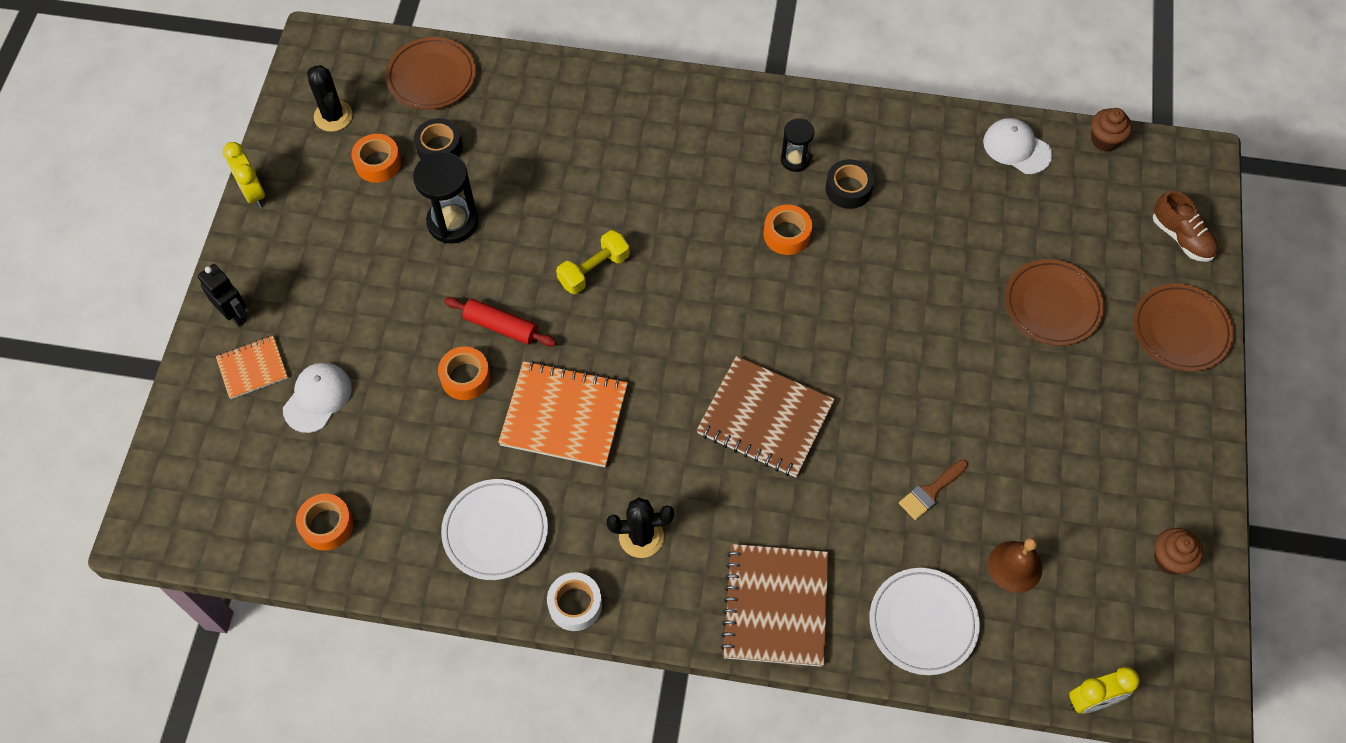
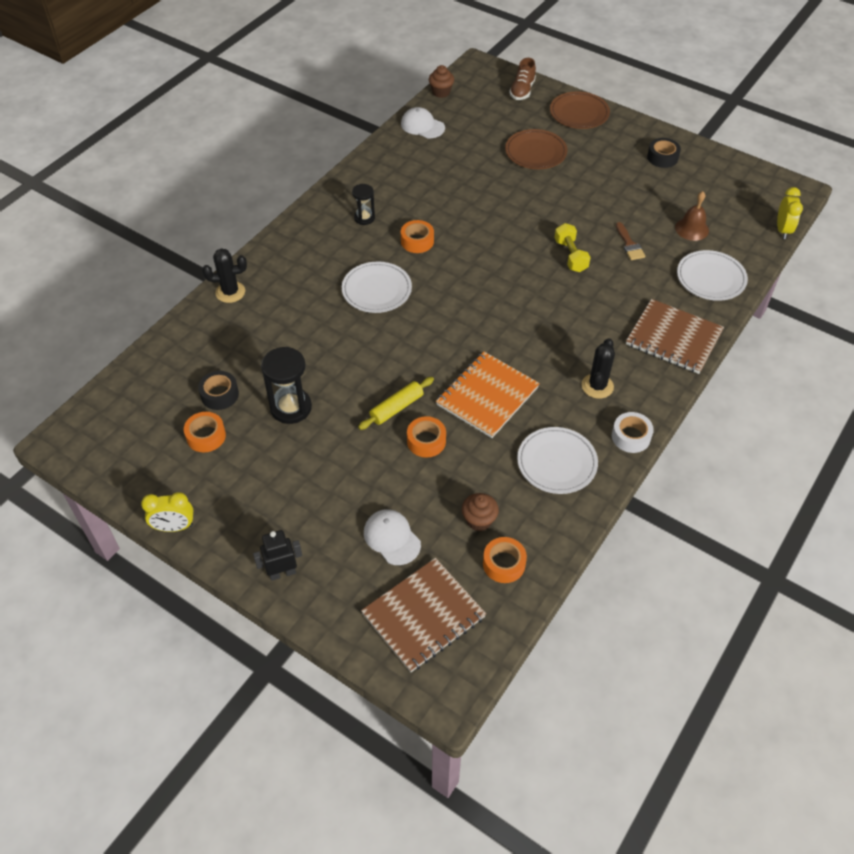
camera: 65 degrees left, 10 degrees down
(252, 368) = (340, 574): orange notebook -> none
(333, 116) = (140, 451): black cactus -> black cactus (230, 292)
(431, 76) = (151, 379): brown plate -> none
(501, 326) = (396, 408): red rolling pin -> yellow rolling pin
(594, 270) = (383, 343): yellow dumbbell -> yellow dumbbell (570, 256)
(677, 227) = (376, 290): none -> white plate
(765, 418) = (543, 298): brown notebook -> brown notebook (423, 616)
(848, 189) = (402, 203): black tape -> black tape (662, 157)
(1016, 148) = (422, 126): white cap -> white cap turned 60 degrees clockwise
(1170, 559) = (713, 170): brown cupcake -> brown cupcake (479, 520)
(1181, 237) = (522, 91): brown shoe -> brown shoe turned 120 degrees clockwise

